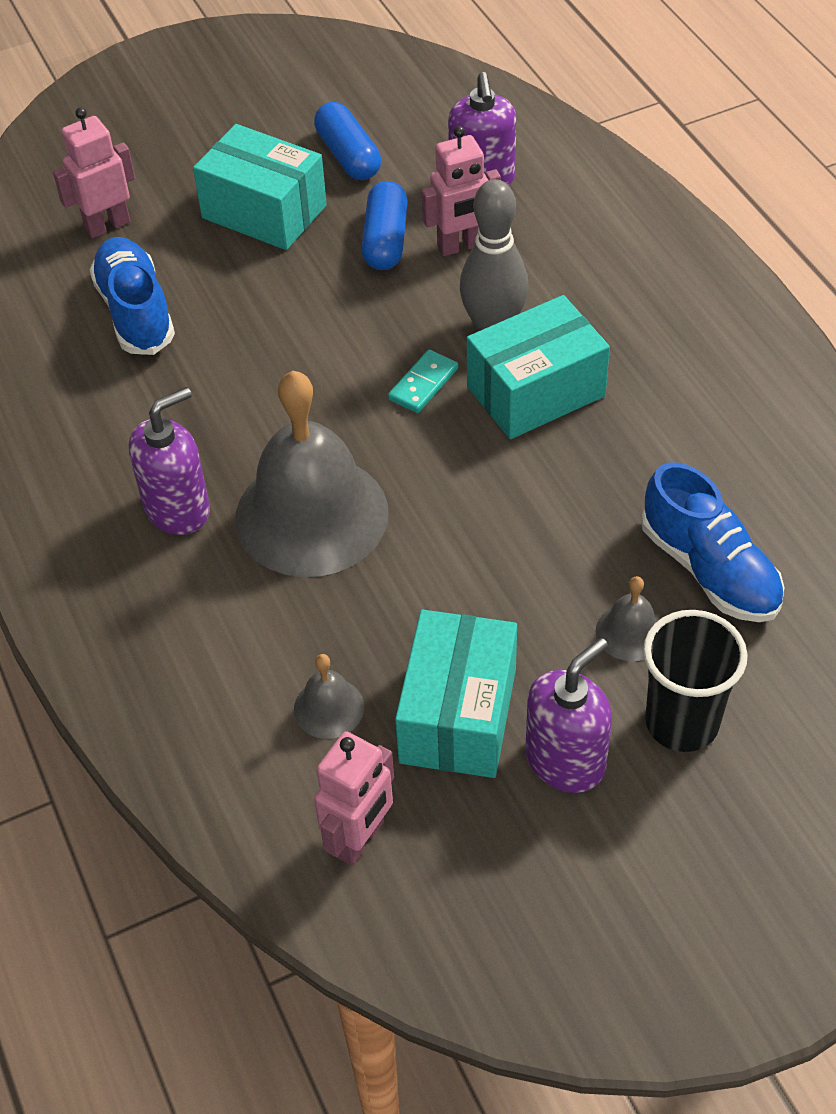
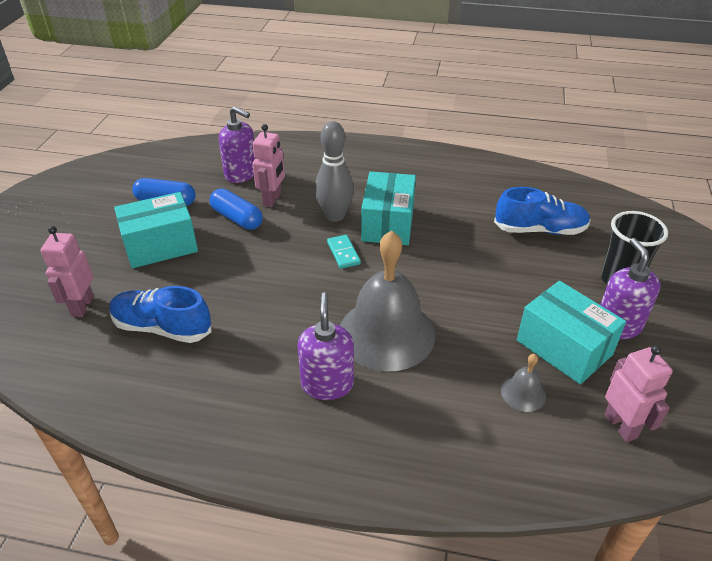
camera: 55 degrees left, 10 degrees down
(630, 632) = (556, 268): grey bell -> none

